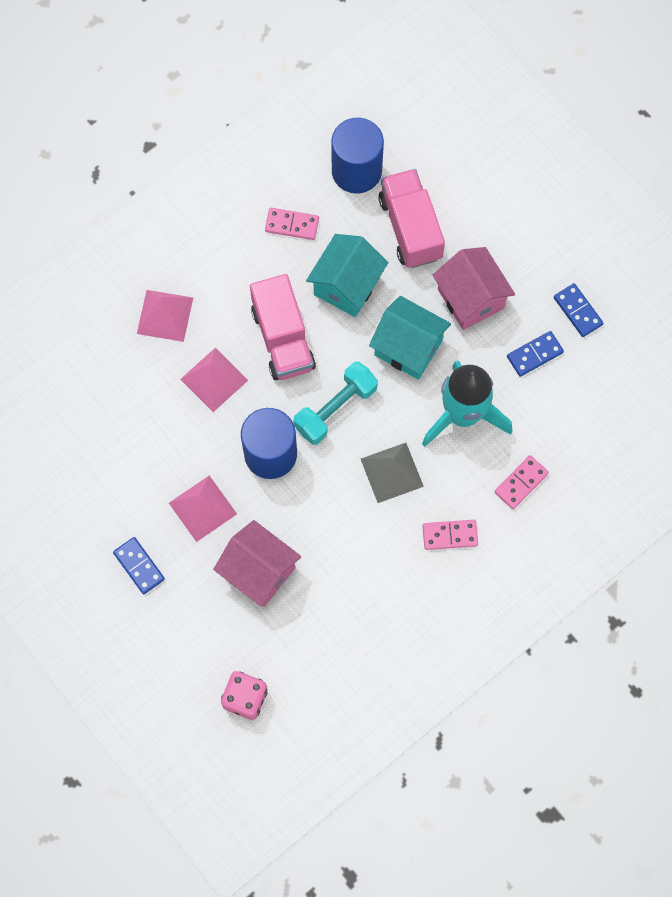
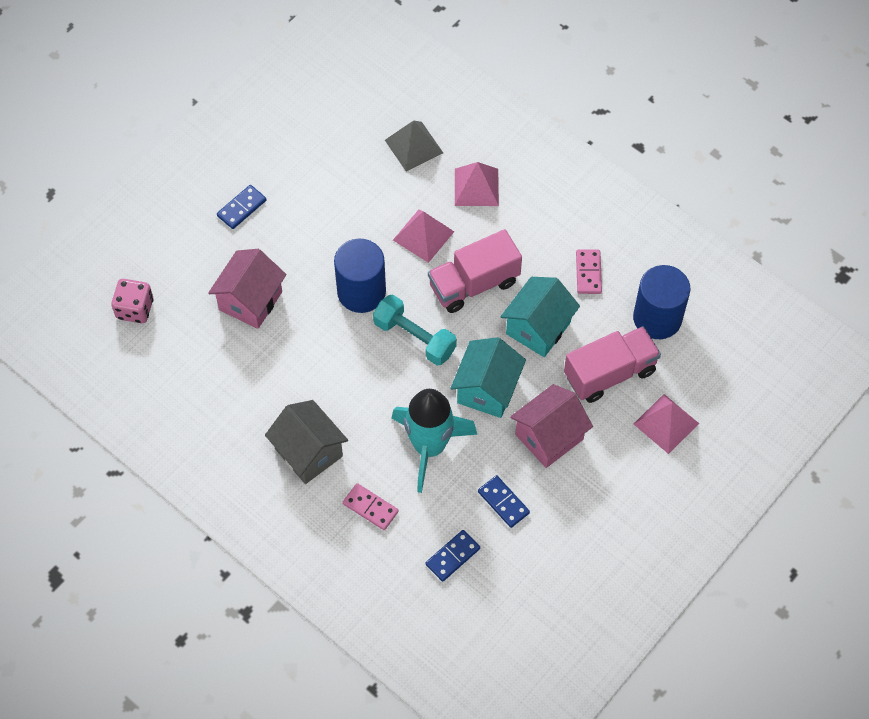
camera: 80 degrees right, 10 degrees down
(202, 508) = (302, 247): pink pyramid -> pink pyramid (666, 423)
(347, 285) = (538, 328): turquoise house -> turquoise house turned 75 degrees counterclockwise
(392, 472) = (361, 394): grey pyramid -> grey pyramid (414, 146)
(450, 535) = (308, 452): pink domino -> grey house
(577, 311) = (557, 536): blue domino -> blue domino (452, 556)

